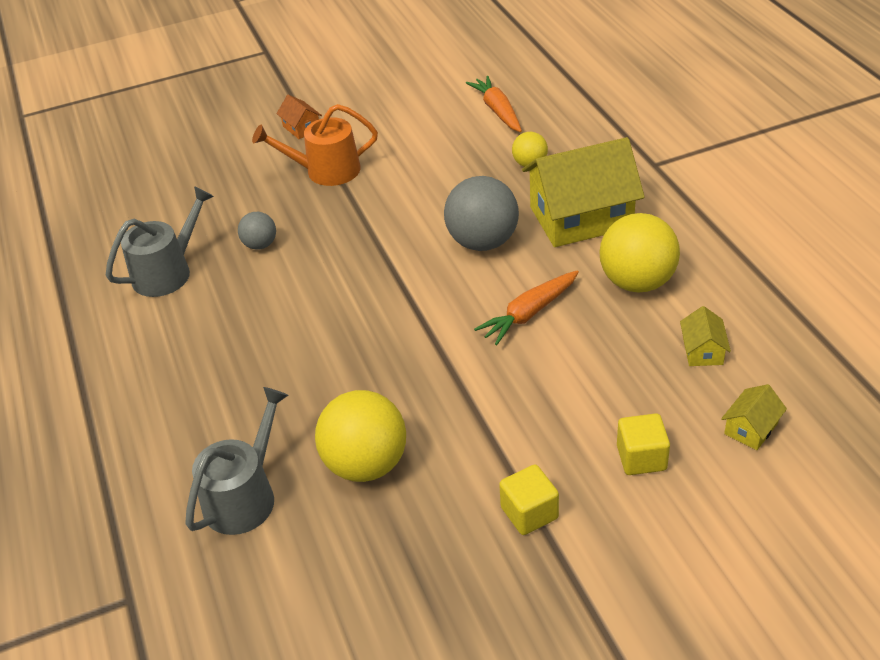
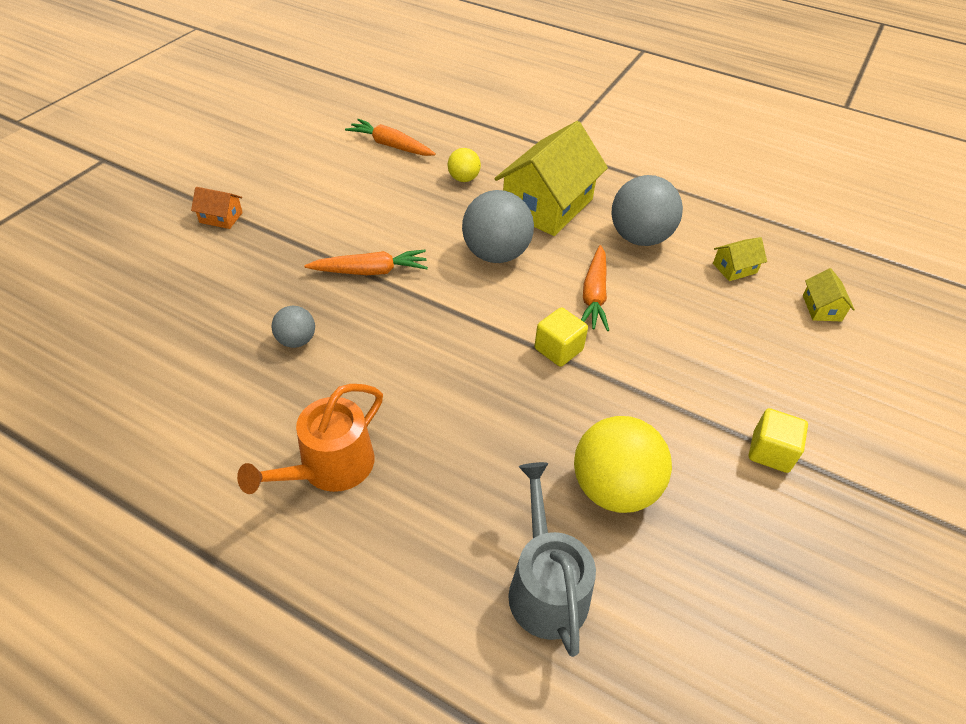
camera: 45 degrees left, 5 degrees up
(167, 272) = (222, 411): grey watering can -> none
(326, 171) = (289, 247): orange watering can -> orange watering can (330, 467)
(366, 214) = (370, 271): none -> orange carrot
(637, 282) = (639, 238): yellow ball -> grey ball
(641, 458) = (787, 365): yellow cube -> yellow cube (558, 349)
(702, 351) = (734, 268): yellow house -> yellow house turned 75 degrees counterclockwise

